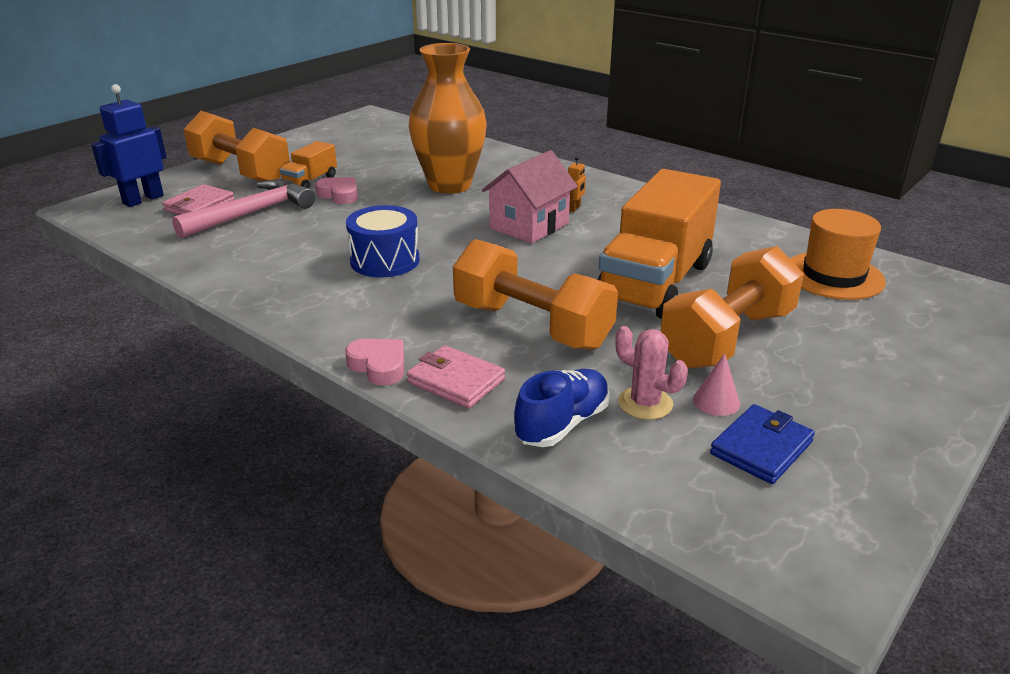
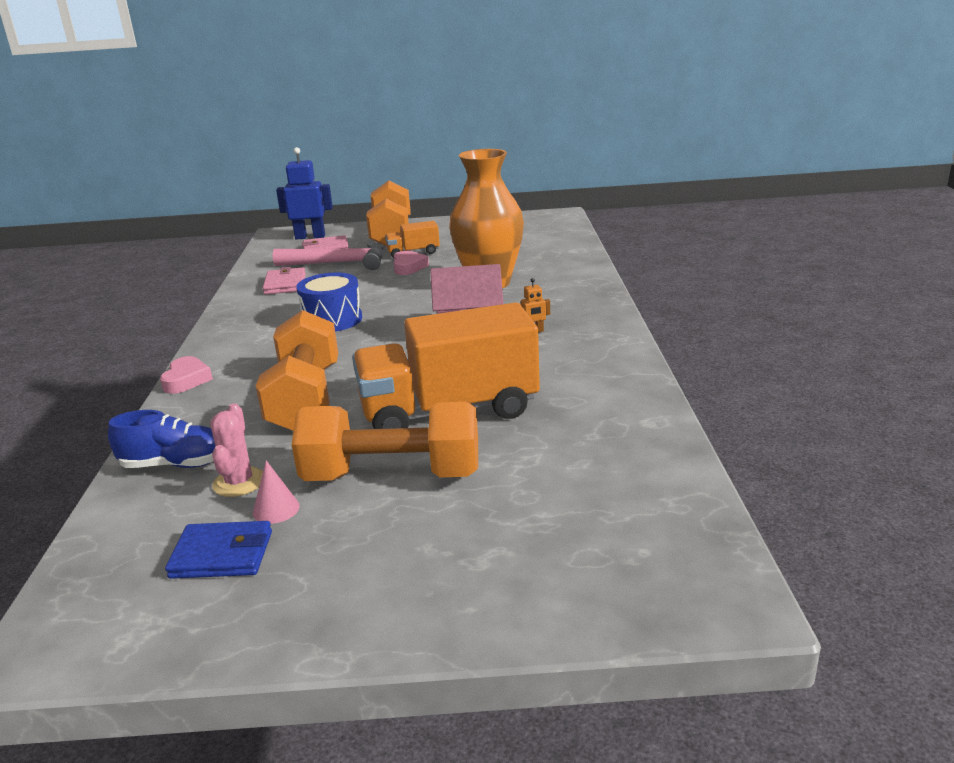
camera: 50 degrees right, 5 degrees down
(456, 381) = (195, 408): pink wallet -> pink wallet (285, 284)
(833, 276) = (607, 480): orange hat -> none

